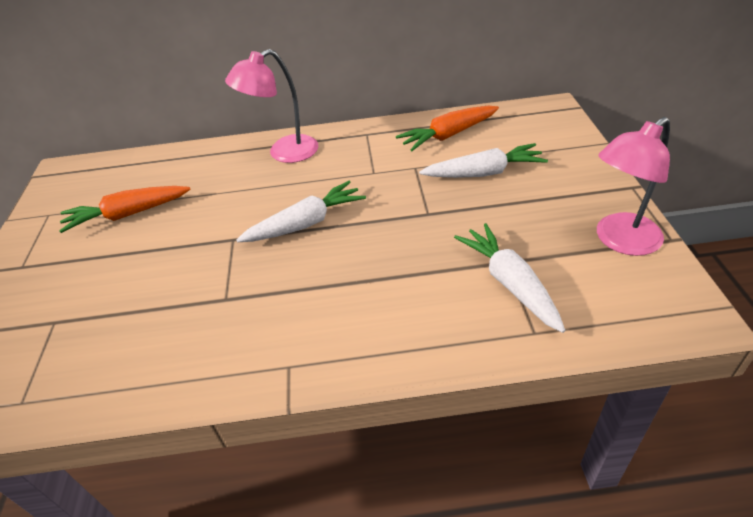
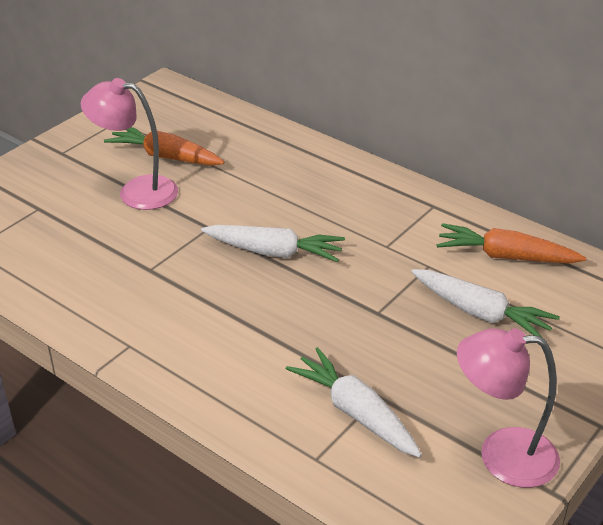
camera: 40 degrees right, 5 degrees down
(284, 153) = (340, 178): pink lamp -> pink lamp (136, 191)
(509, 282) = (355, 412): white carrot -> white carrot turned 60 degrees counterclockwise

